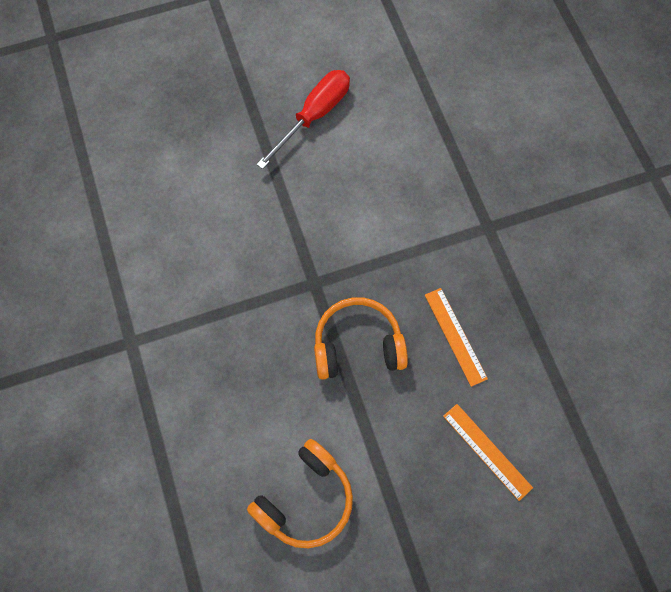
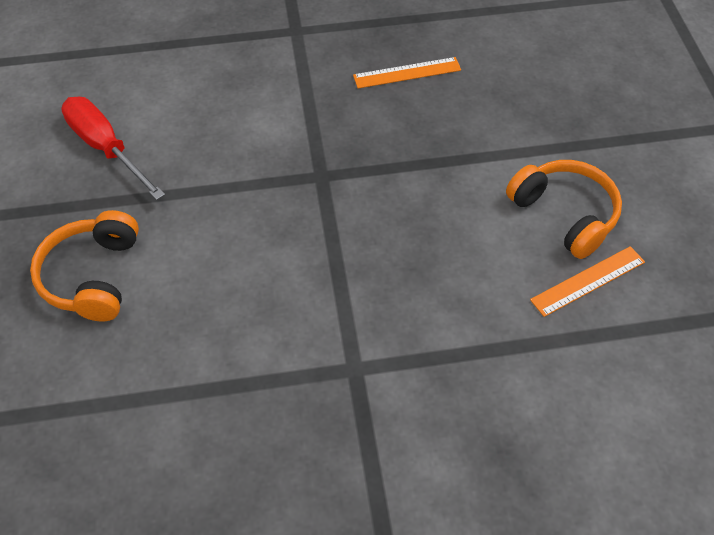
camera: 80 degrees left, 15 degrees down
(357, 345) = (402, 148): orange headphones -> orange headphones (92, 276)
(487, 451) = (526, 70): orange ruler -> orange ruler (588, 281)

